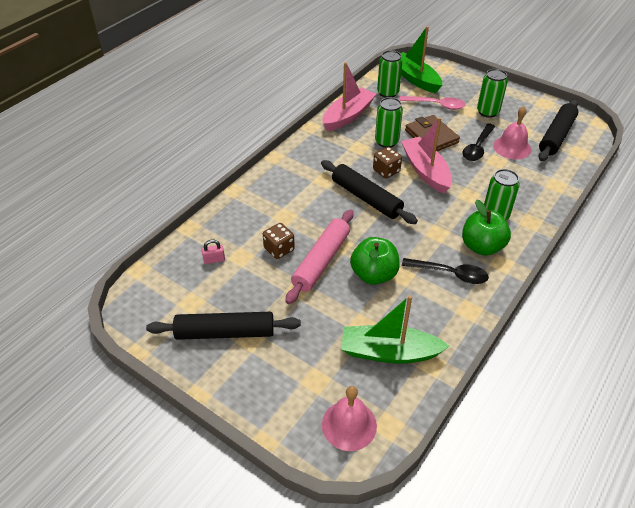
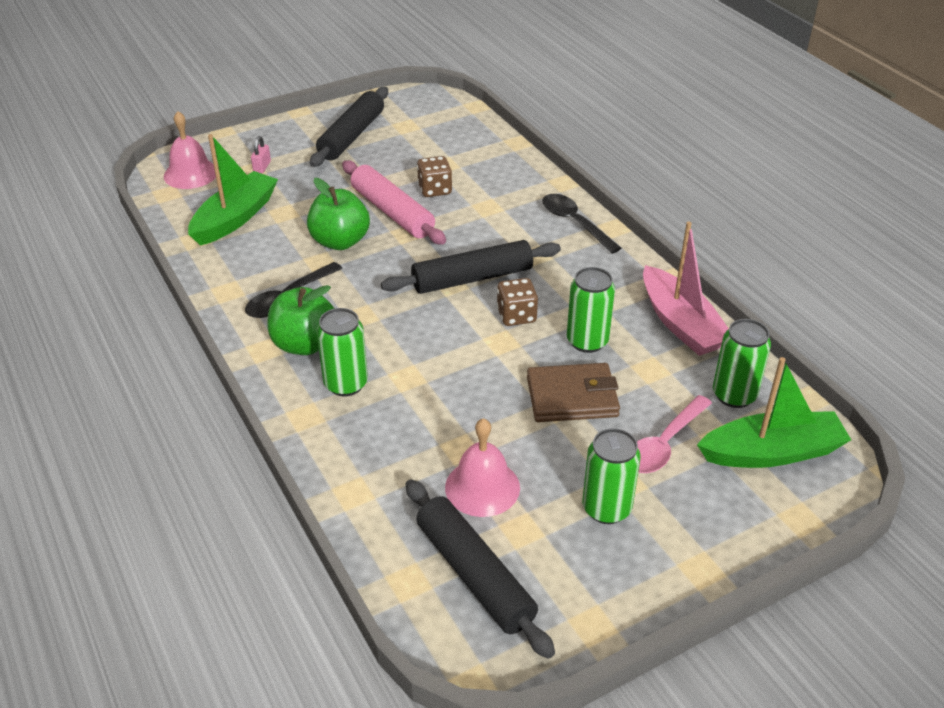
camera: 115 degrees right, 5 degrees down
(214, 260) = (453, 148): pink padlock -> pink padlock (262, 167)
(425, 171) = (490, 355): pink boat -> none
(477, 147) = (509, 441): black spoon -> black spoon (575, 223)

